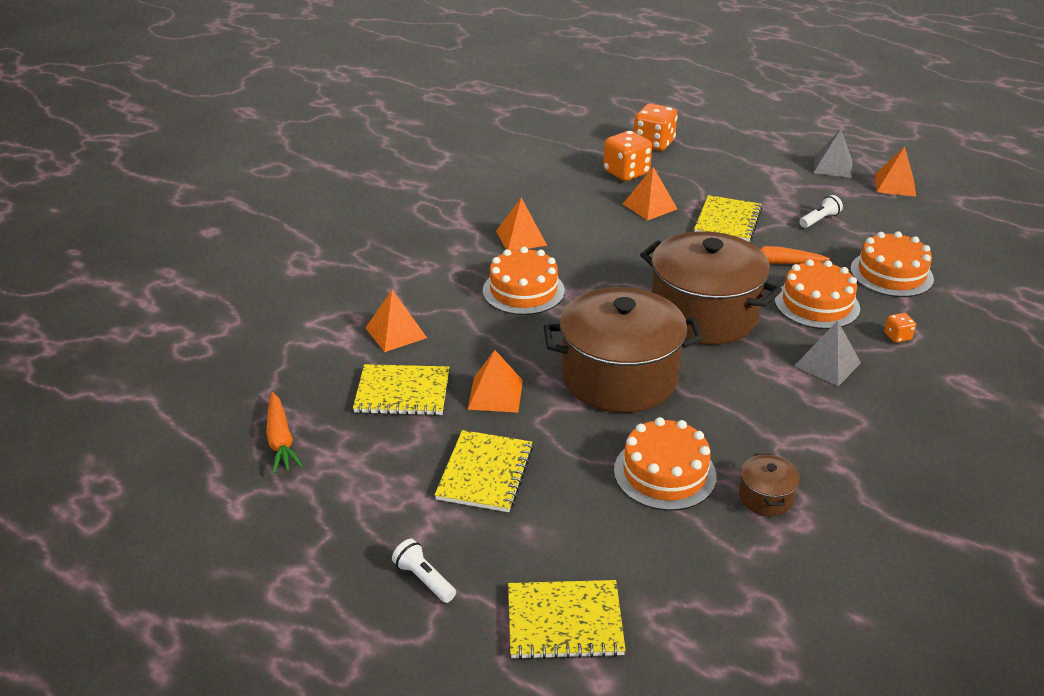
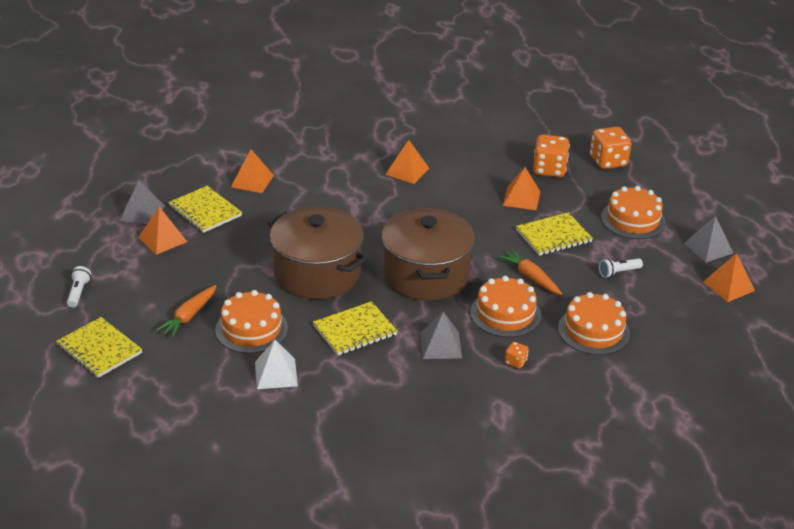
camera: 45 degrees right, 0 degrees up
(281, 440) = (121, 197): orange carrot -> orange carrot (189, 316)
(336, 439) = (142, 212): none -> grey pyramid
(485, 473) = (175, 271): yellow notebook -> yellow notebook (355, 330)
(495, 394) = (243, 240): orange pyramid -> orange pyramid (162, 239)
(523, 291) = (353, 200): orange cake -> orange cake (633, 220)
(765, 497) = (276, 374): brown pot -> white pyramid
(819, 220) = (618, 272): white flashlight -> white flashlight turned 150 degrees clockwise

